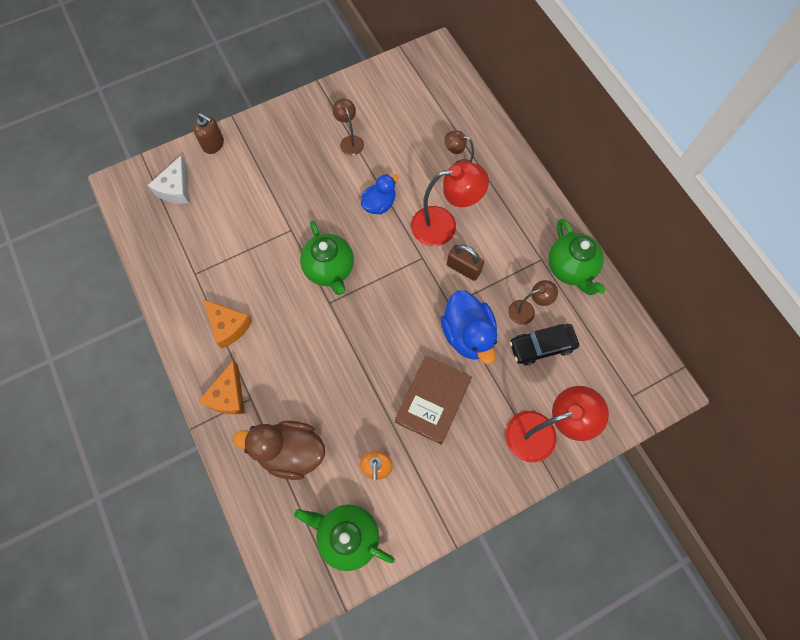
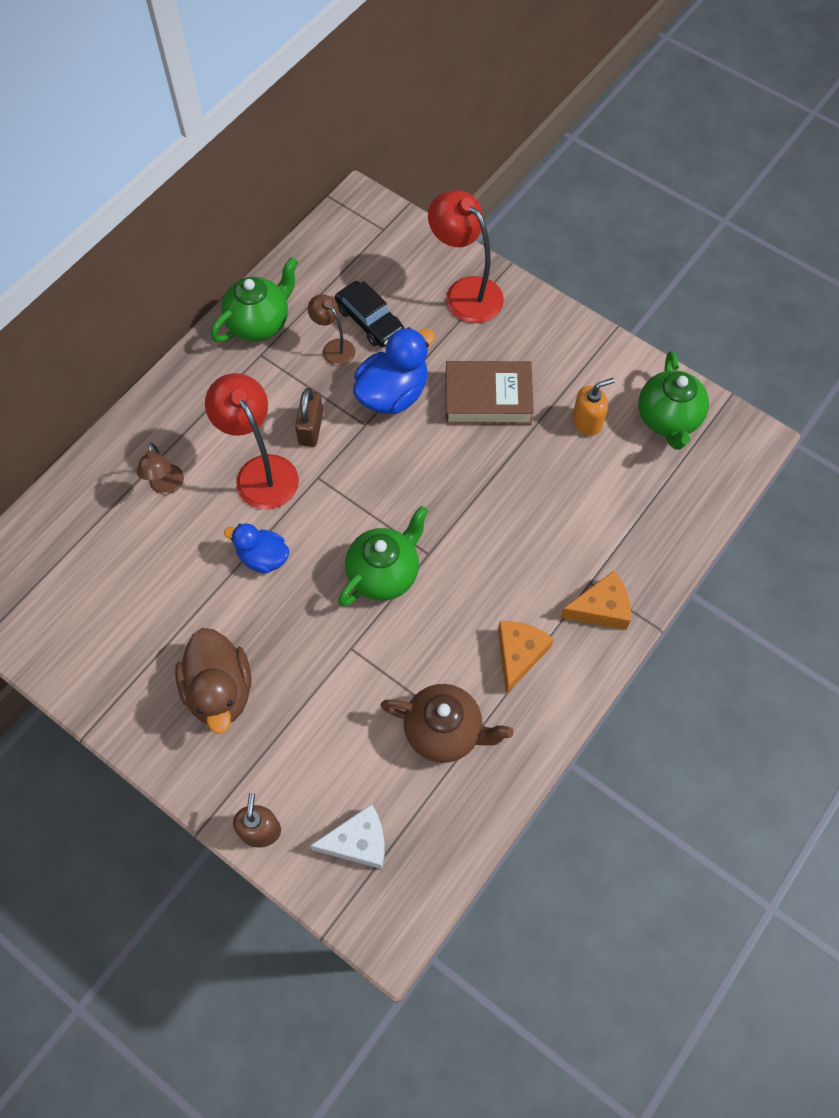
camera: 115 degrees left, 5 degrees down
(208, 260) = (444, 731): none -> brown teapot
(290, 451) = (621, 511): brown duck -> brown duck (220, 691)
(350, 141) = (177, 639): brown lamp -> none

